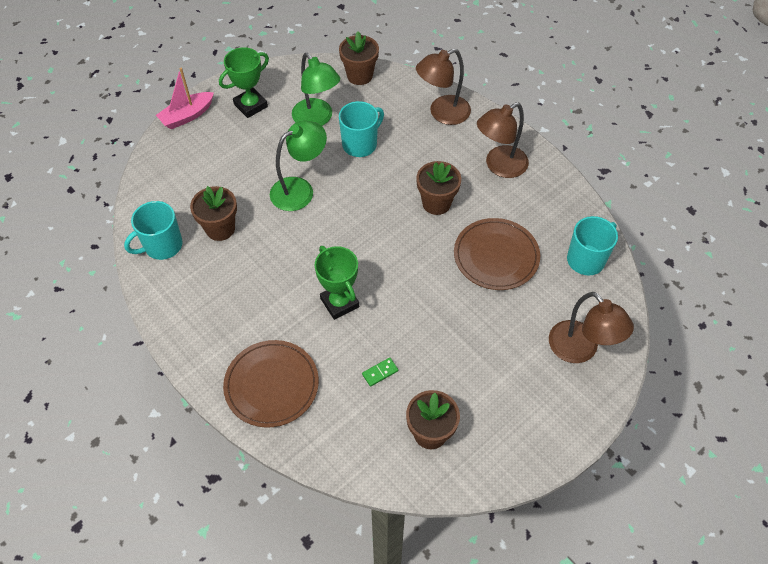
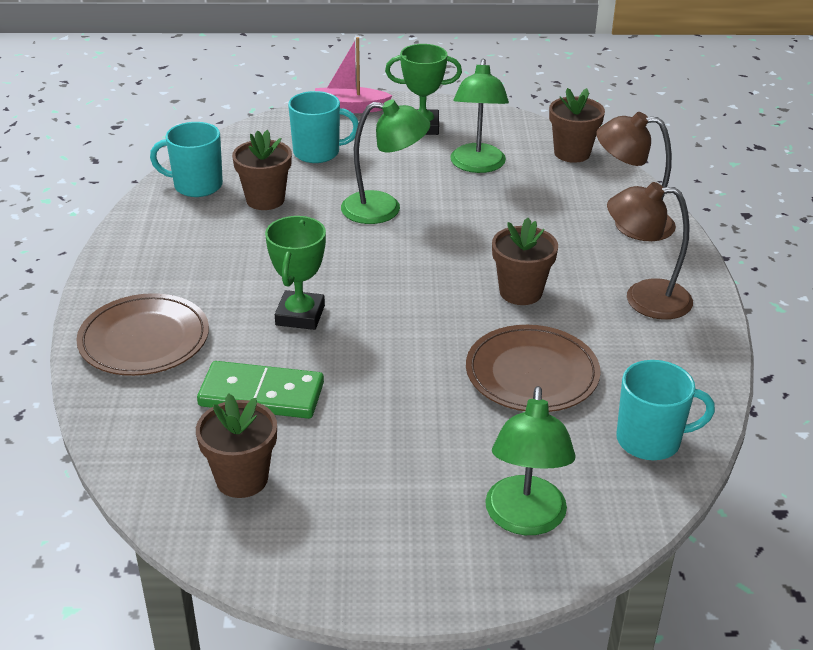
camera: 40 degrees right, 20 degrees down
(360, 144) = (498, 205): turquoise mug -> turquoise mug (318, 153)
(380, 372) = (261, 395): green domino -> green domino, size x2.38
(580, 350) = (525, 519): brown lamp -> green lamp

